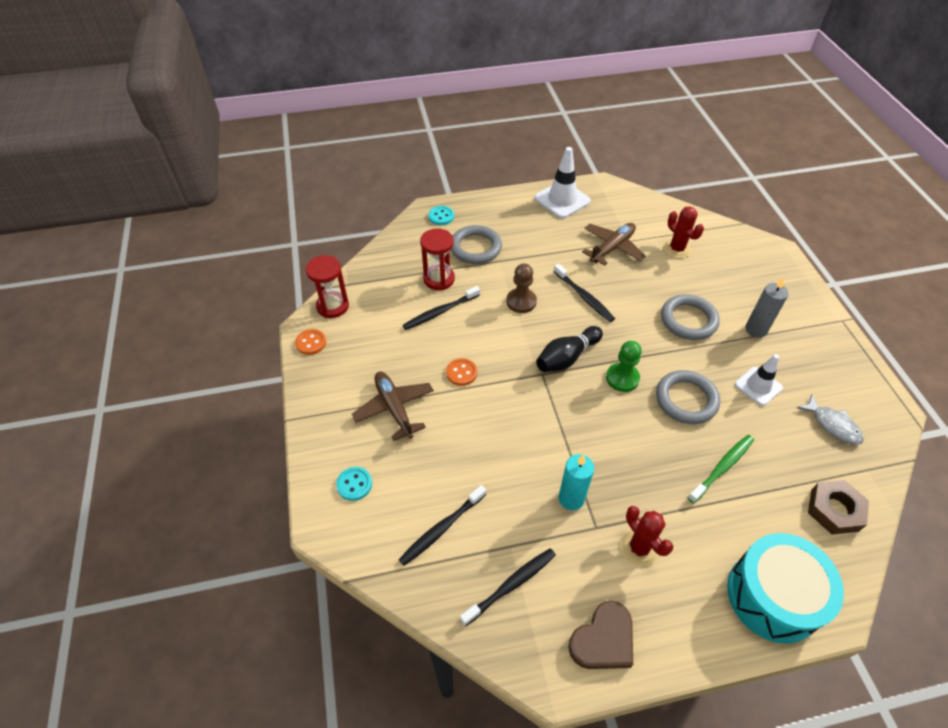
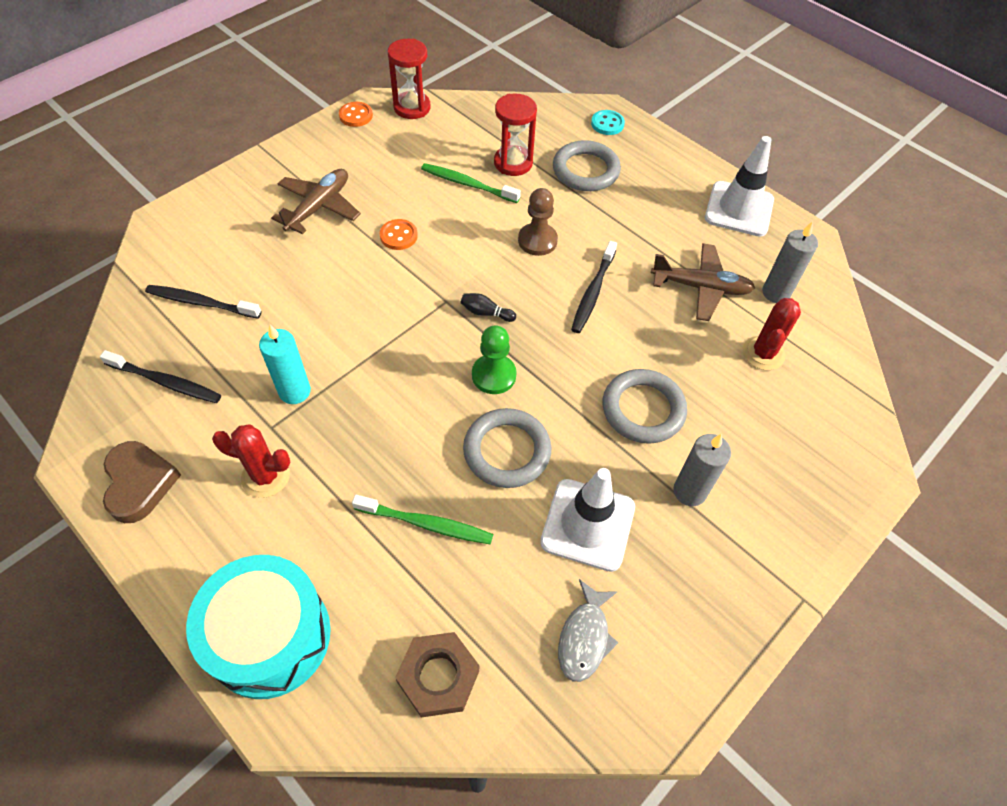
camera: 55 degrees right, 5 degrees up
(354, 484) = (215, 220): turquoise button -> none
(440, 312) = (467, 184): black toothbrush -> green toothbrush
(567, 357) = (486, 313): black bowling pin -> black bowling pin, size x0.52
(603, 640) = (139, 483): brown heart -> brown heart turned 120 degrees counterclockwise
(636, 220) = (776, 293): none -> grey candle
(639, 548) = (265, 476): red cactus -> red cactus turned 75 degrees clockwise
(758, 386) = (588, 524): white traffic cone -> white traffic cone, size x1.52

